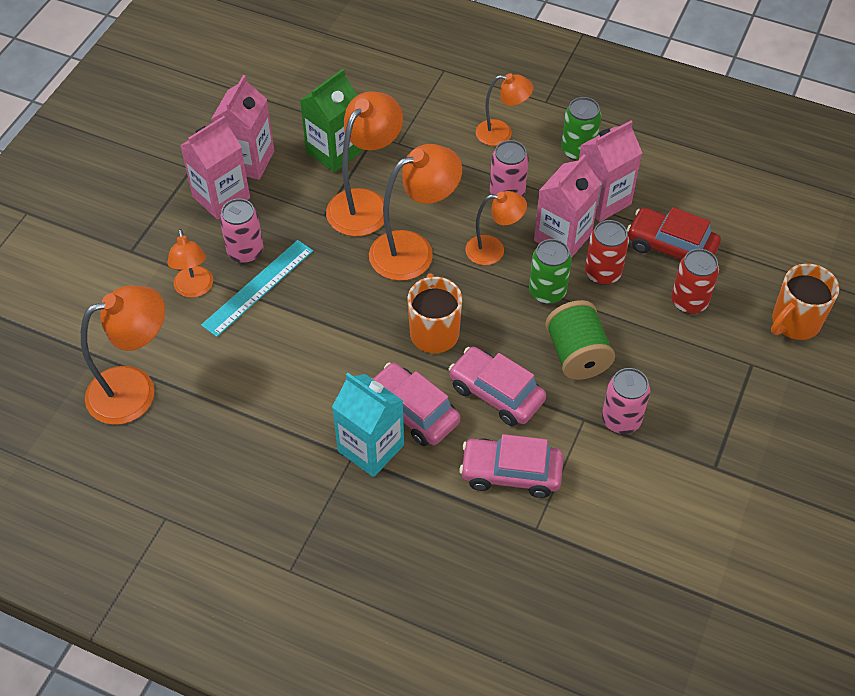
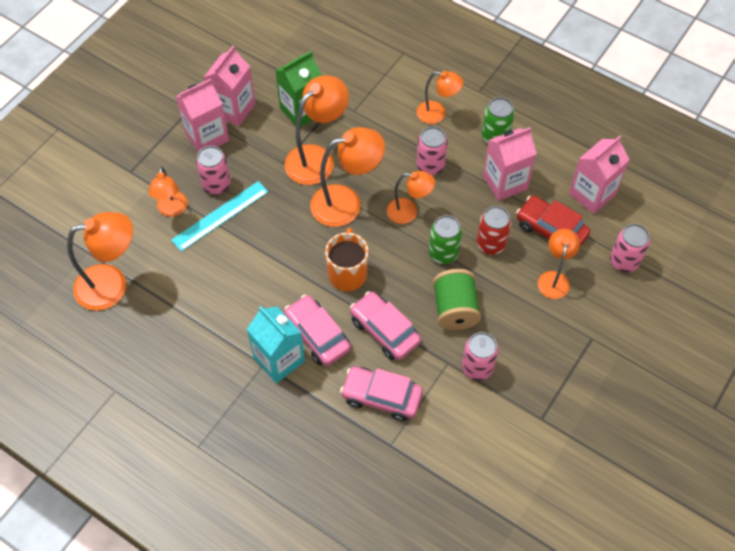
camera: 10 degrees right, 5 degrees up
(562, 237) = (466, 209): pink carton -> pink carton (592, 194)
(689, 302) = (554, 278): red can -> orange lamp
(767, 270) = (624, 261): none -> pink can
(794, 322) = (635, 309): orange mug -> none

